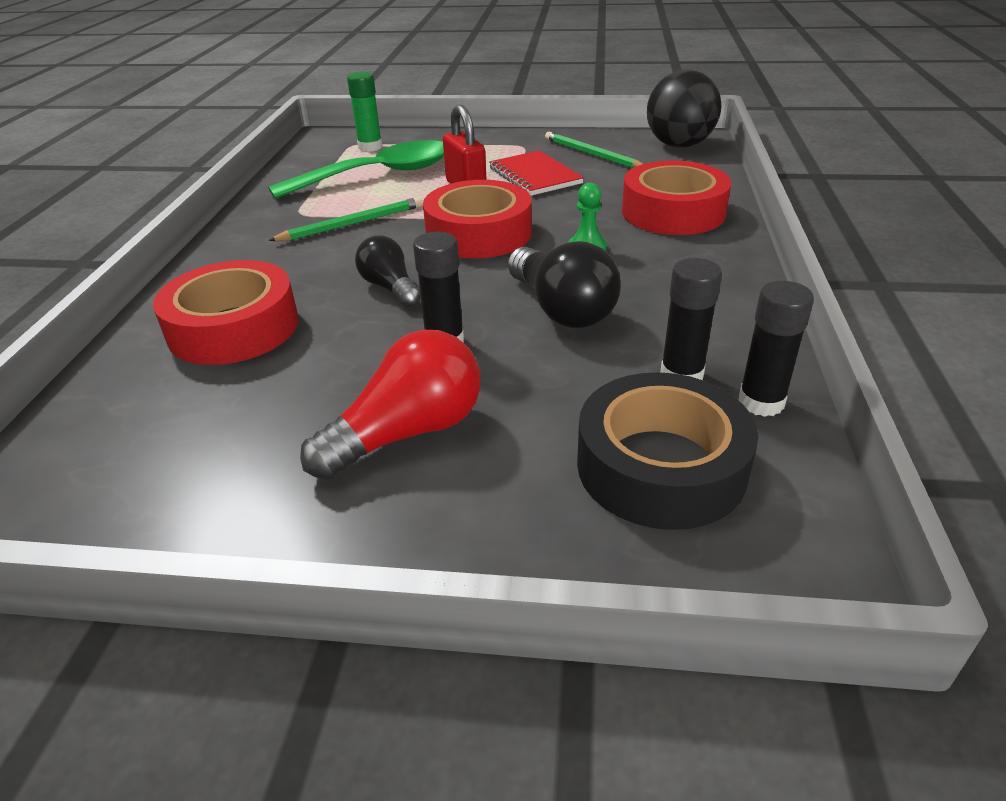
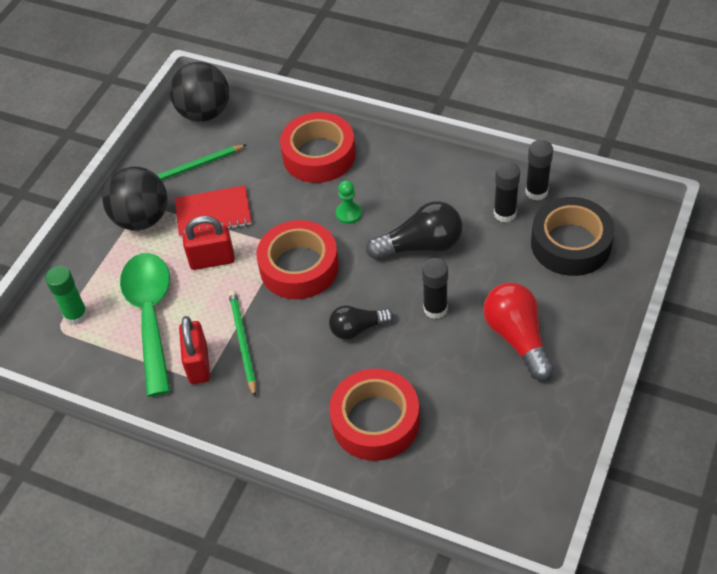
camera: 70 degrees left, 15 degrees up
(317, 208) = (198, 364): none -> red padlock
(505, 148) = (142, 219): none -> black ball

